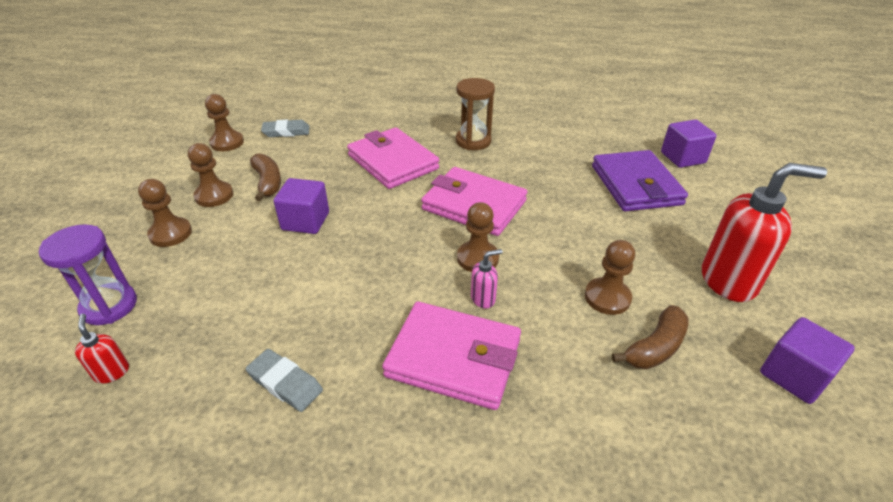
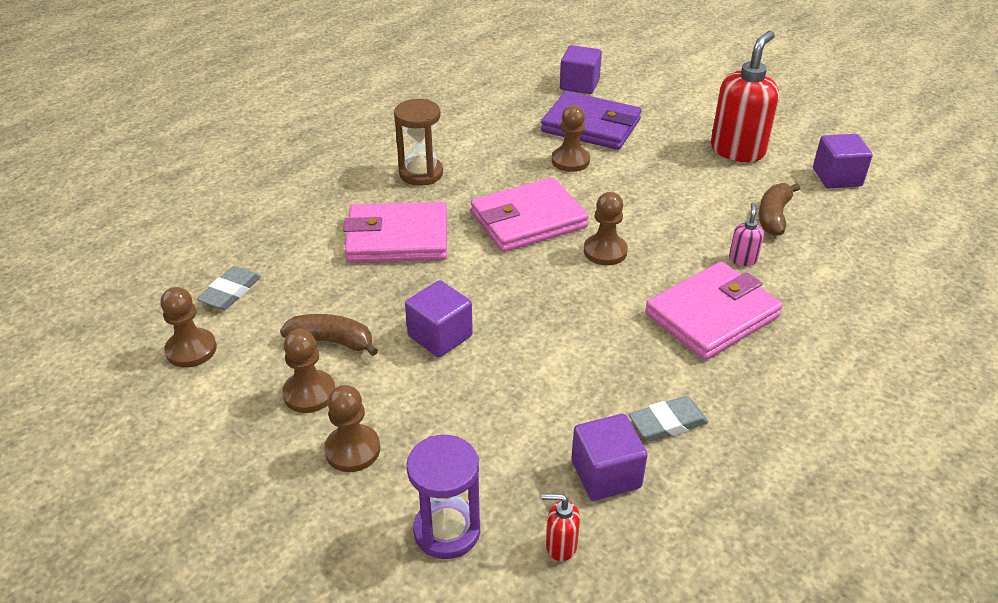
camera: 55 degrees left, 0 degrees up
(202, 367) = (606, 474): none -> purple cube
(483, 299) = (658, 271): pink soap dispenser -> pink soap dispenser (742, 259)
(607, 297) = (709, 210): brown pawn -> brown pawn (570, 161)
(655, 347) = (773, 216): brown banana -> brown banana turned 150 degrees counterclockwise

